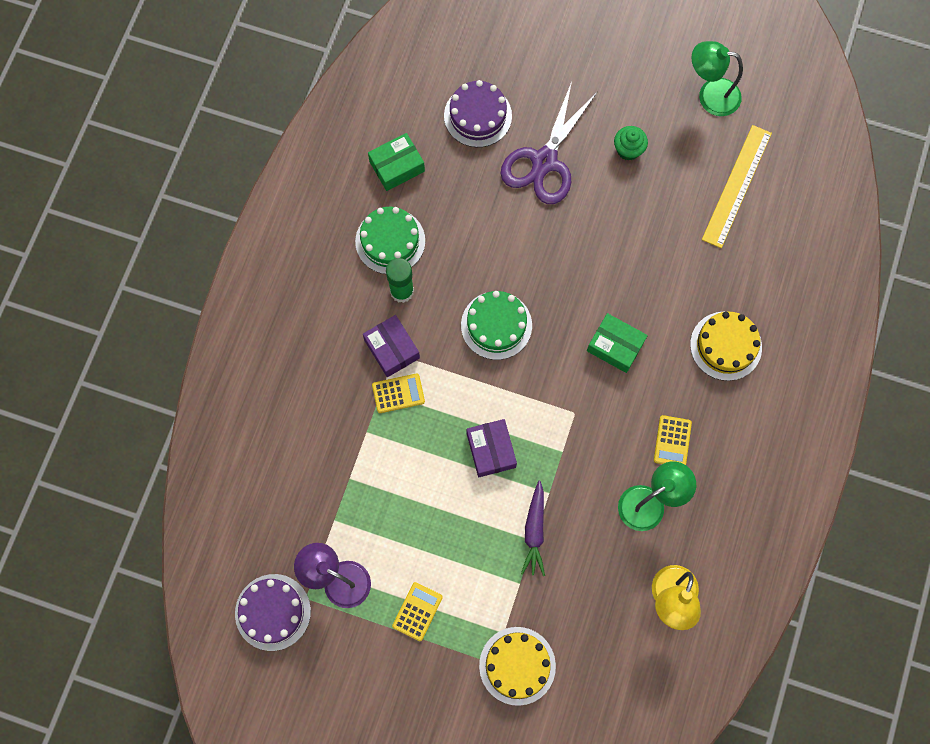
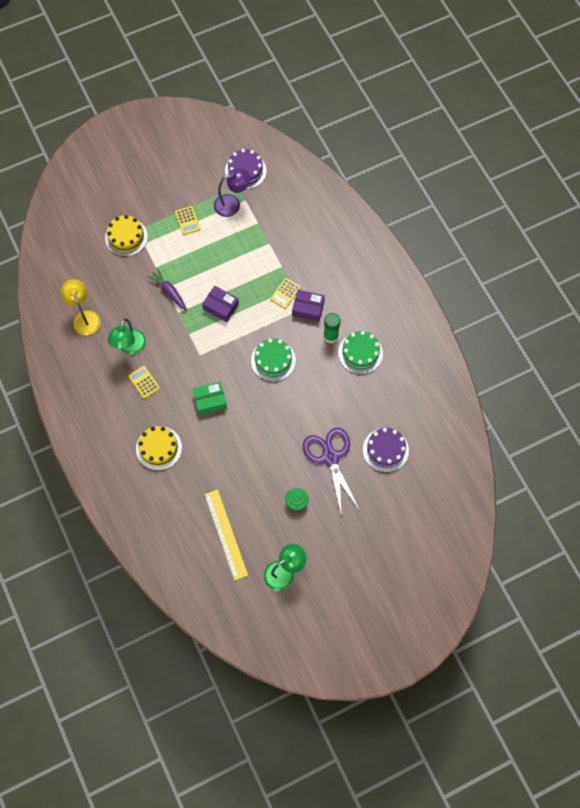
camera: 135 degrees right, 5 degrees down
(397, 166) = (395, 389): green box -> none

